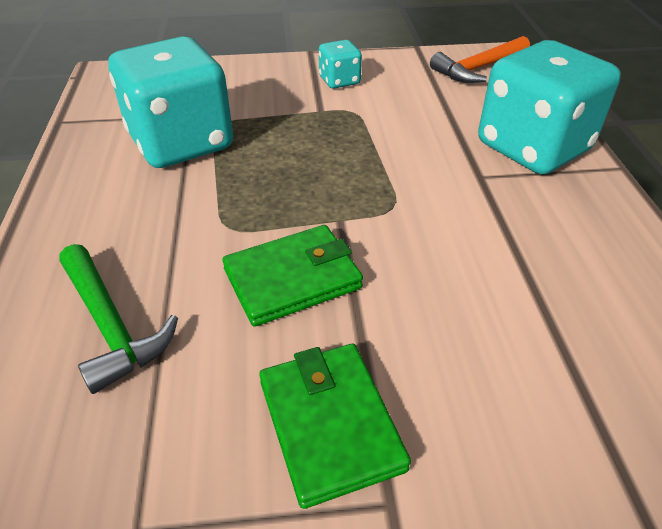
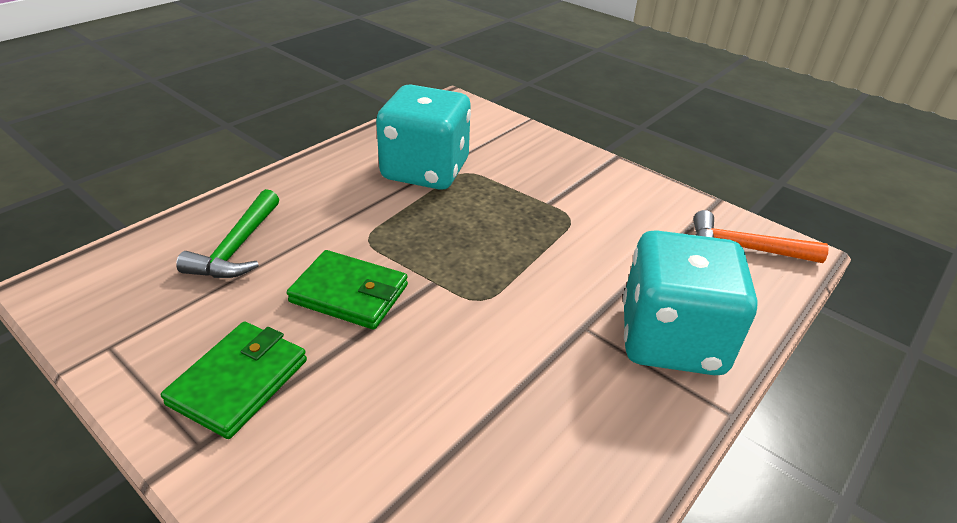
camera: 45 degrees right, 5 degrees down
(339, 81) = (600, 190): turquoise dice -> none

